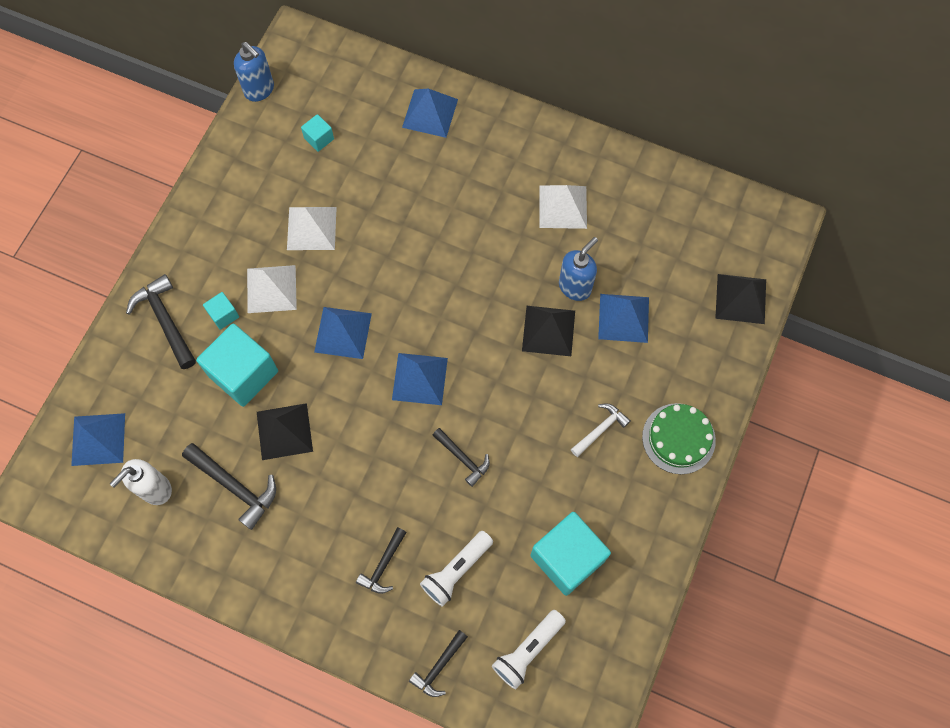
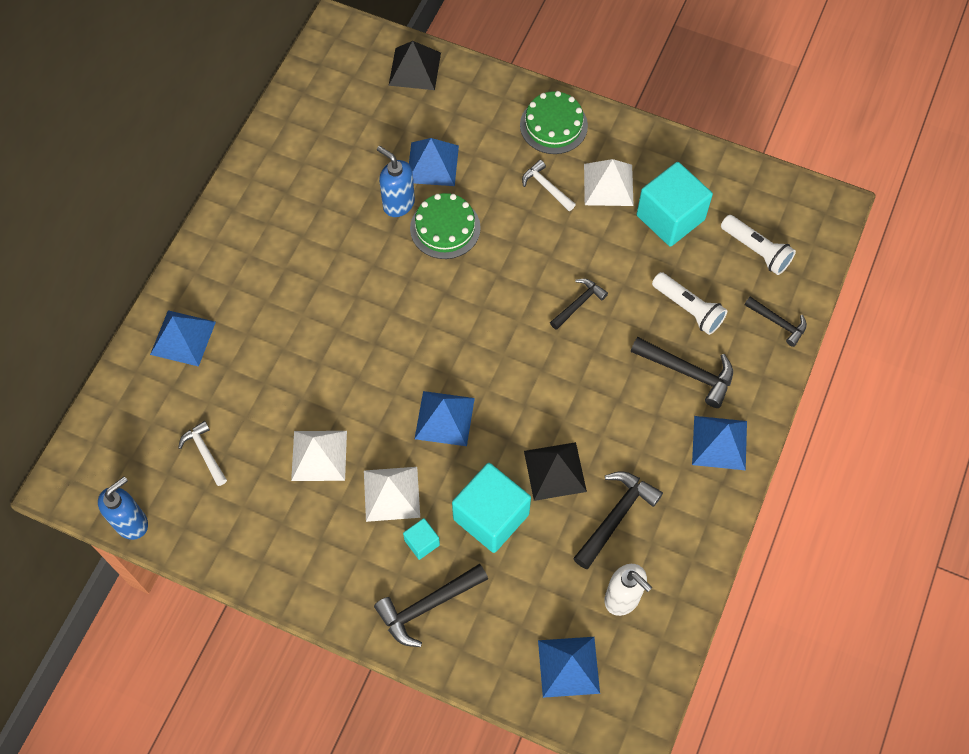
camera: 90 degrees left, 5 degrees down
(319, 139) = (205, 453): turquoise cube -> white hammer
(383, 565) = (687, 372): black hammer -> black hammer, size x1.57
(419, 379) = (496, 343): blue pyramid -> blue pyramid (719, 442)
(548, 330) = (445, 228): black pyramid -> green cake
(563, 207) = (308, 212): white pyramid -> white pyramid (608, 184)

